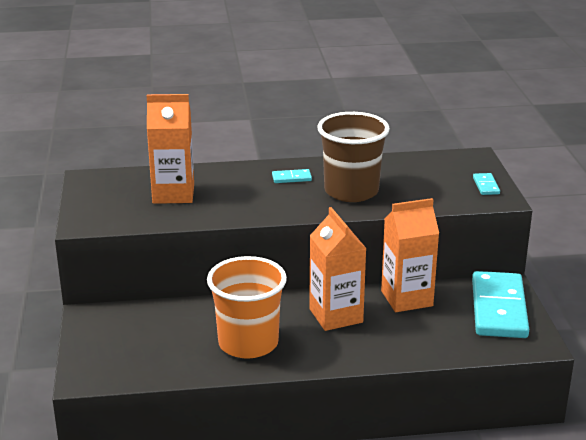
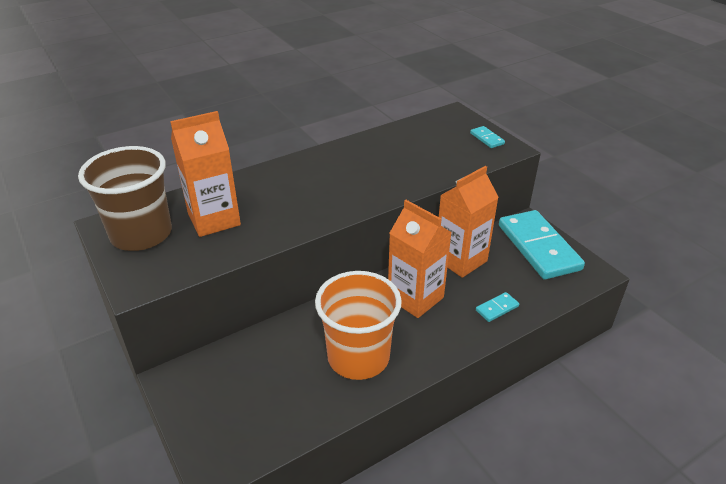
camera: 25 degrees left, 10 degrees up
(291, 178) = (317, 172): turquoise domino -> turquoise domino (497, 308)
(351, 191) = (382, 172): brown cup -> brown cup (141, 234)

